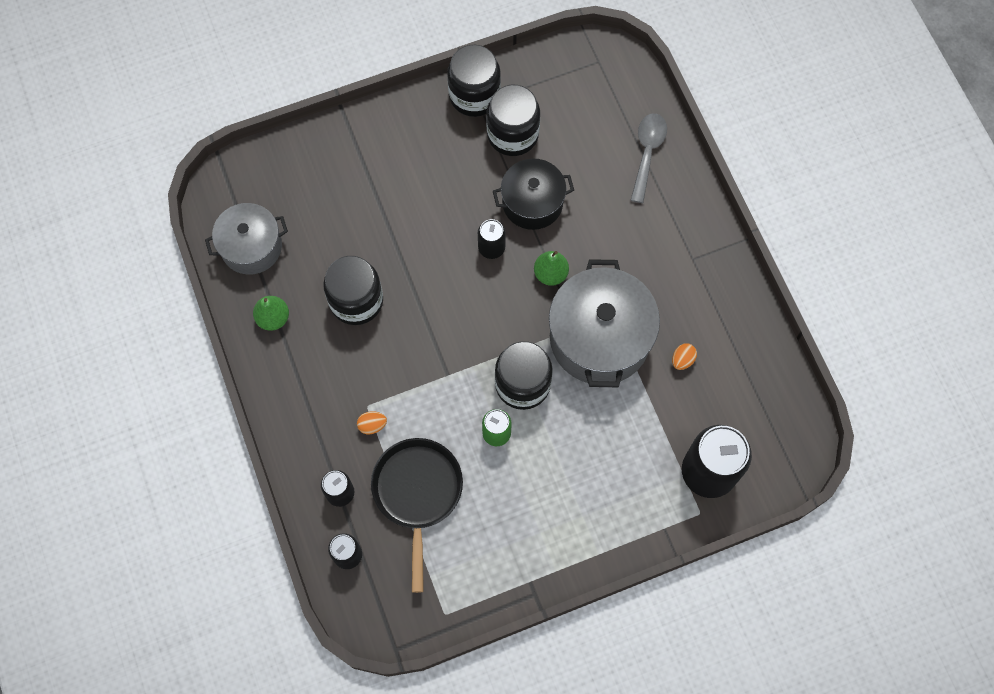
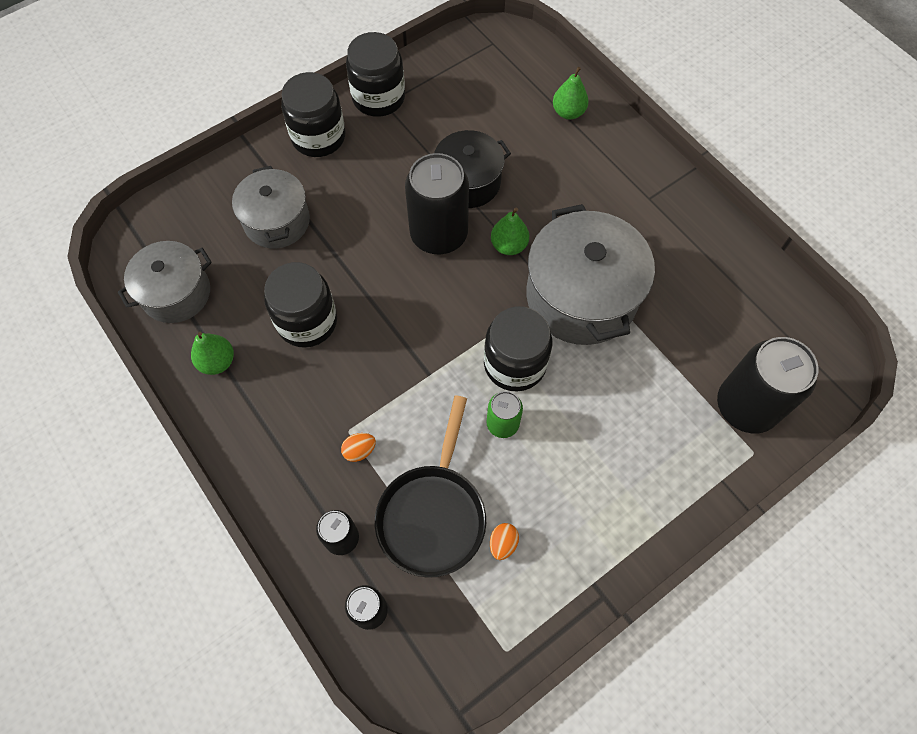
camera: 15 degrees left, 5 degrees down
(352, 199) = (277, 221): none -> grey pot
(418, 493) = (433, 514): black pan -> black pan turned 150 degrees counterclockwise
(491, 248) = (439, 234): black can -> black can, size x1.95
(512, 134) = (428, 124): black jar -> black jar (318, 137)
(647, 153) = (568, 112): grey spoon -> green pear
(682, 360) = (675, 298): orange egg -> orange egg (503, 543)

